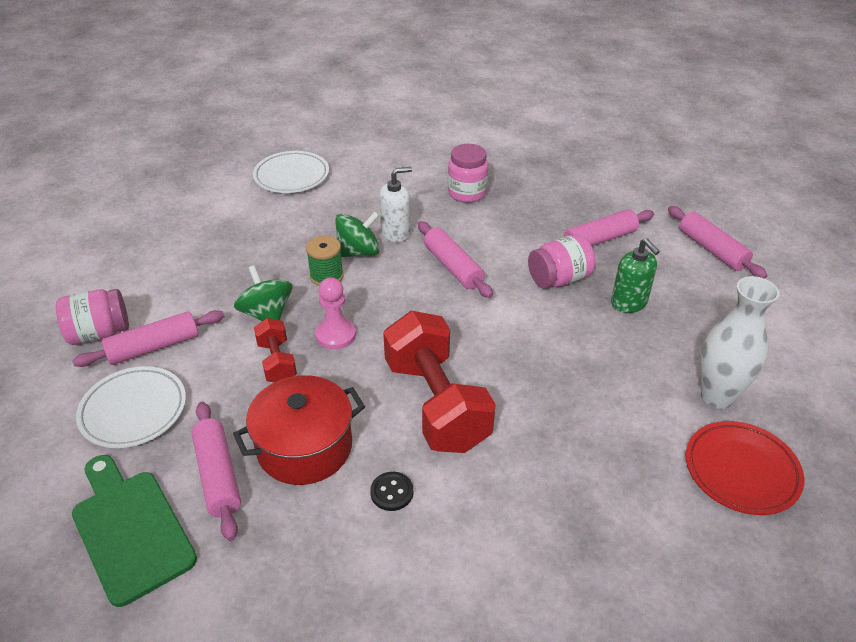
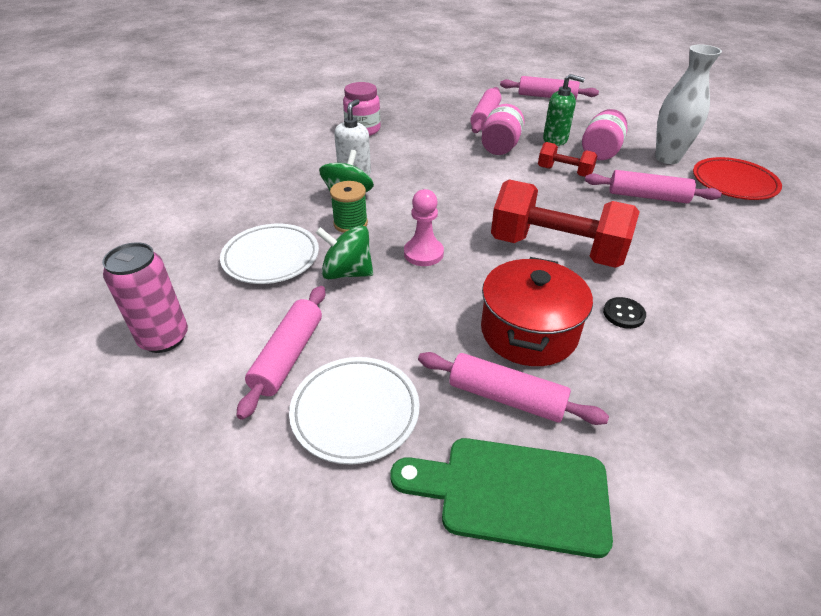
camera: 45 degrees left, 0 degrees up
(99, 333) = (210, 383): pink jar -> pink jar (600, 151)
(117, 287) = (164, 338): none -> pink can
(277, 362) = (412, 296): red dumbbell -> red dumbbell (564, 172)
(291, 176) = (203, 178): white plate -> white plate (271, 258)
(453, 267) = (428, 172): pink rolling pin -> pink rolling pin (647, 196)

